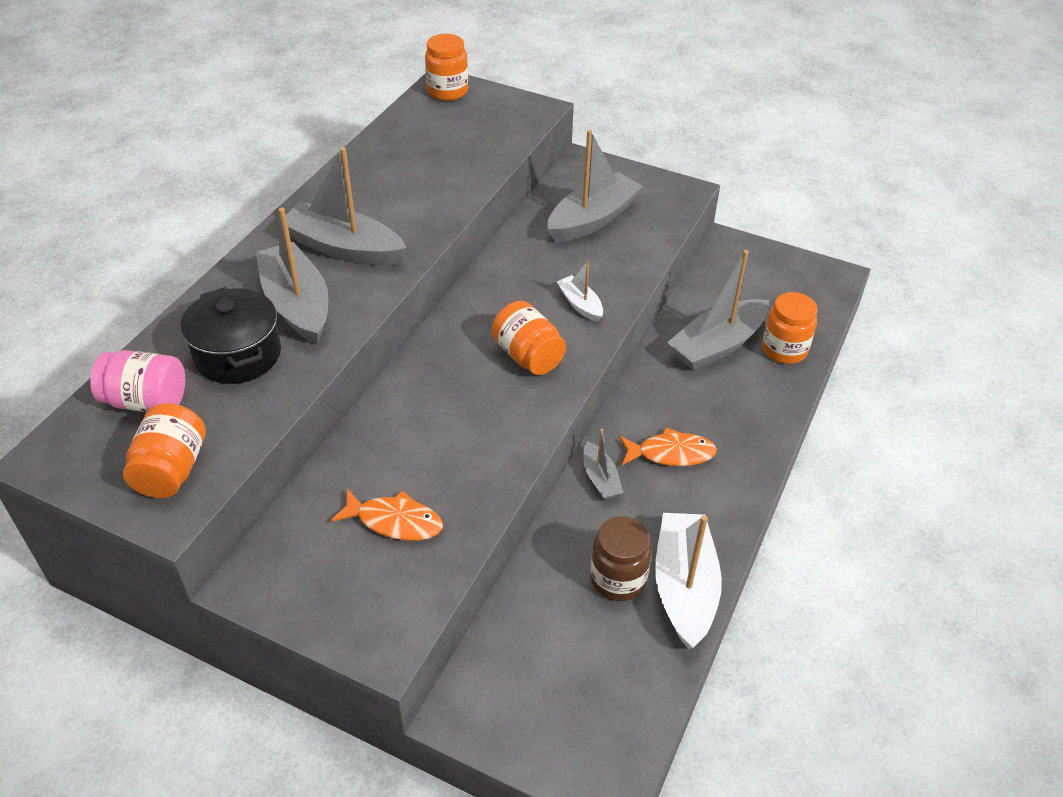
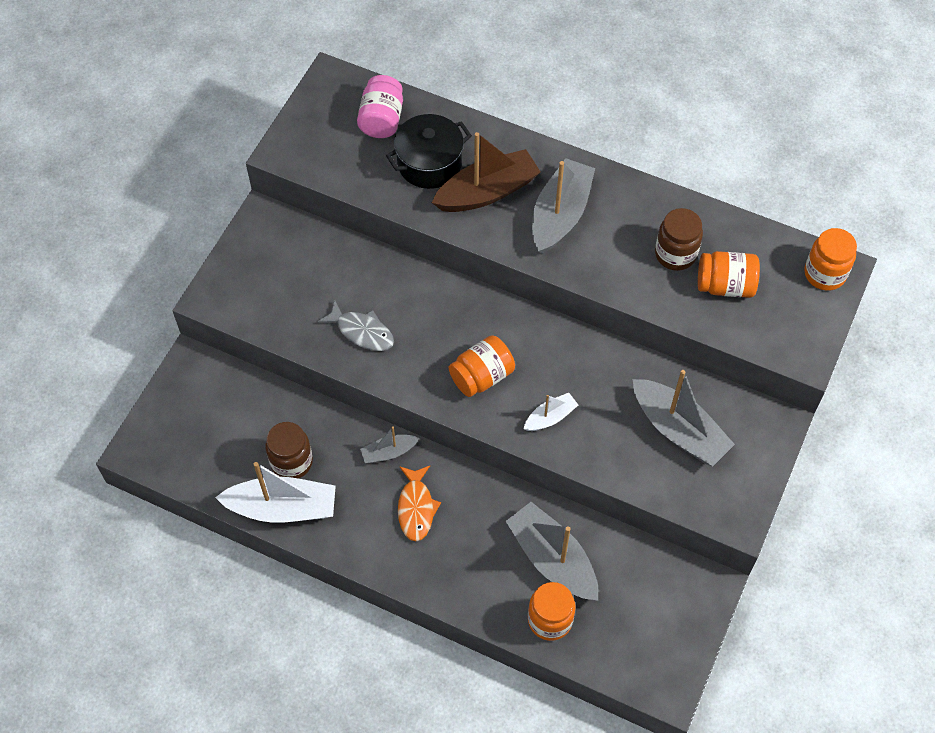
camera: 90 degrees right, 15 degrees up
(172, 469) = (319, 146): orange jar -> orange jar (725, 285)
(297, 305) = (487, 192): grey boat -> brown boat
(394, 521) = (310, 295): orange fish -> none
(412, 173) = (675, 254): none -> brown jar
(458, 465) = (362, 332): none -> grey fish

